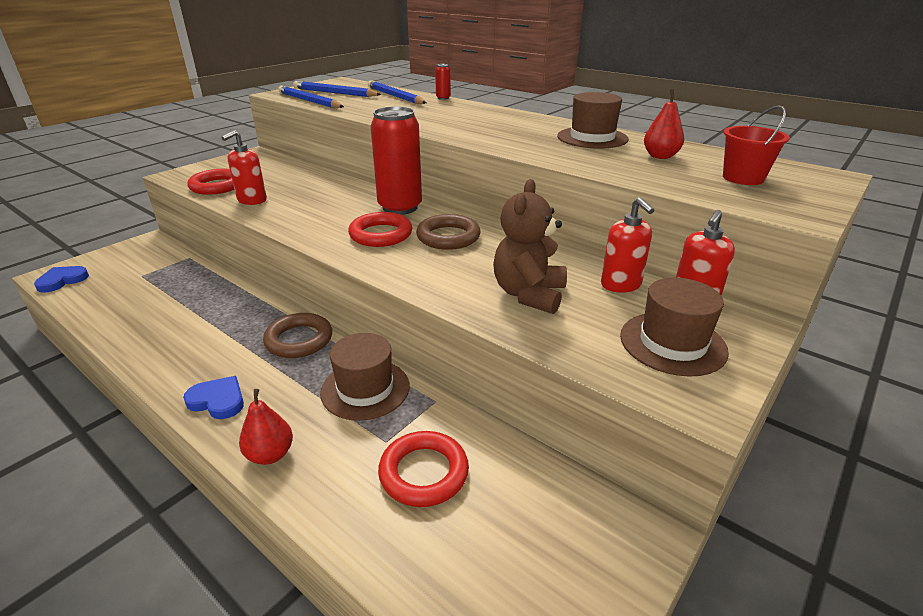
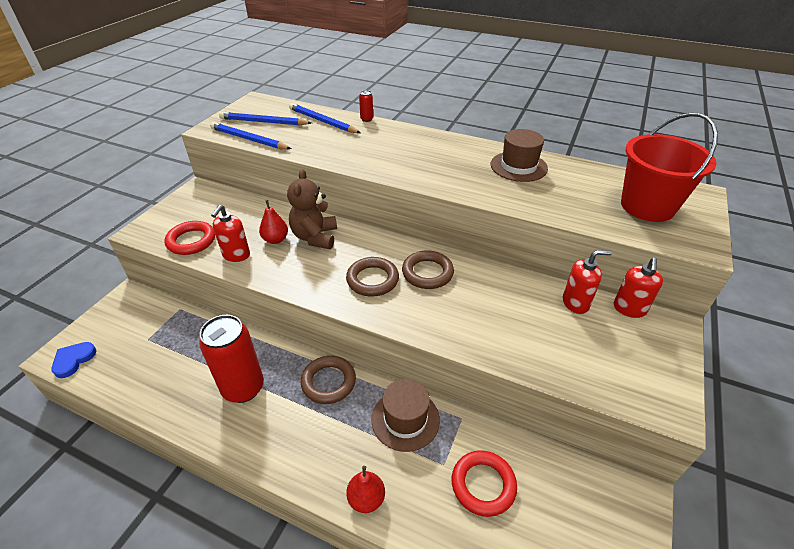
camera: 15 degrees left, 10 degrees up
(218, 400) = (297, 459): blue heart -> none
(381, 234) = (372, 280): red ring -> brown ring
(400, 207) = (370, 243): red can -> red can (243, 388)
(529, 294) = (517, 327): brown teddy bear -> brown teddy bear (315, 237)
(621, 285) = (575, 303): red soap dispenser -> red soap dispenser turned 60 degrees counterclockwise
(660, 156) = (579, 186): red pear -> red pear (275, 240)
(672, 343) = (632, 356): brown hat -> none
(743, 178) = (647, 206): red bucket -> red bucket, size x1.80

